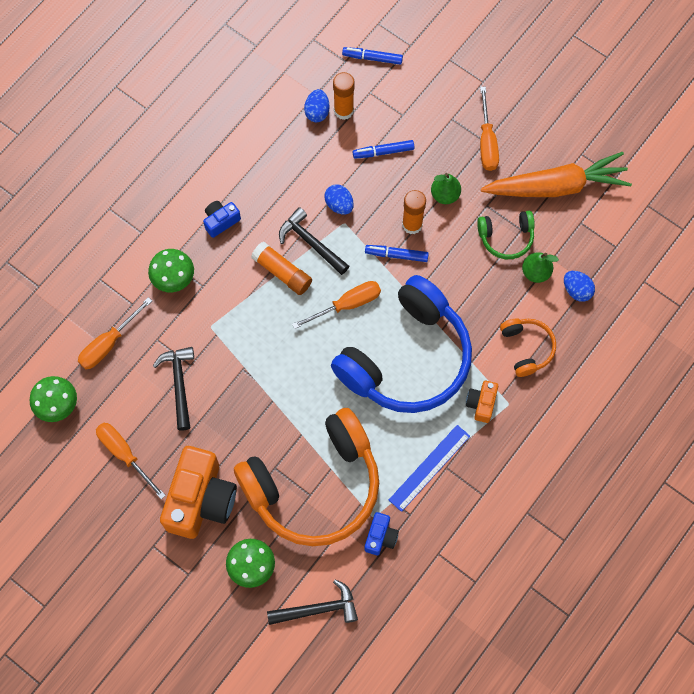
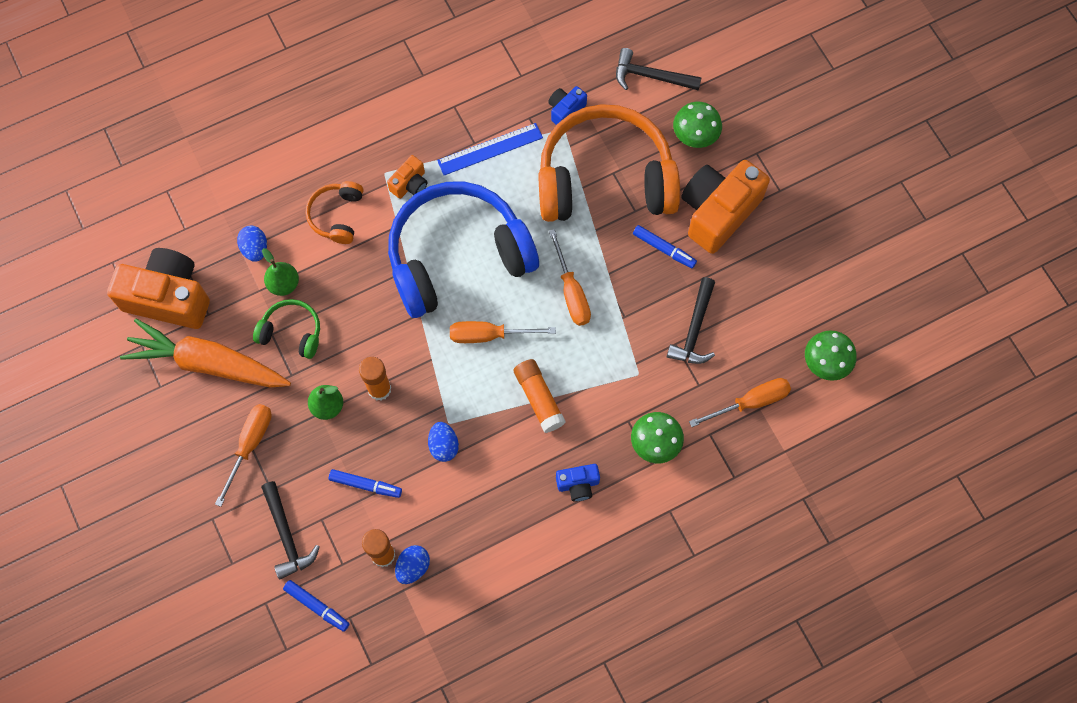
camera: 155 degrees left, 0 degrees up
(124, 454) = (775, 284): orange screwdriver -> orange screwdriver (571, 292)
(311, 242) = (494, 417): black hammer -> black hammer (287, 536)
(396, 255) = (412, 364): blue marker -> blue marker (664, 249)
(620, 221) = (168, 297): none -> orange camera

